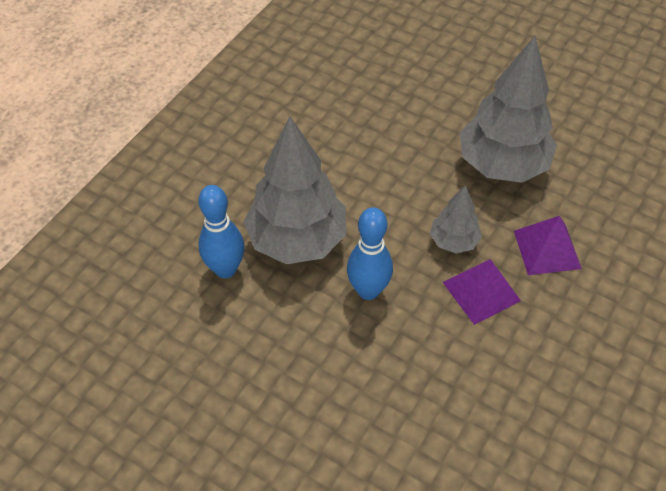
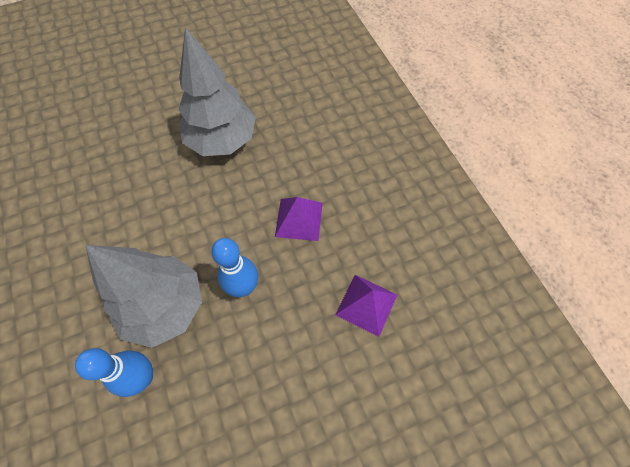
camera: 55 degrees left, 10 degrees up
(454, 241) = (251, 208): grey tree -> none
(547, 249) = (300, 162): purple pyramid -> purple pyramid (366, 304)

